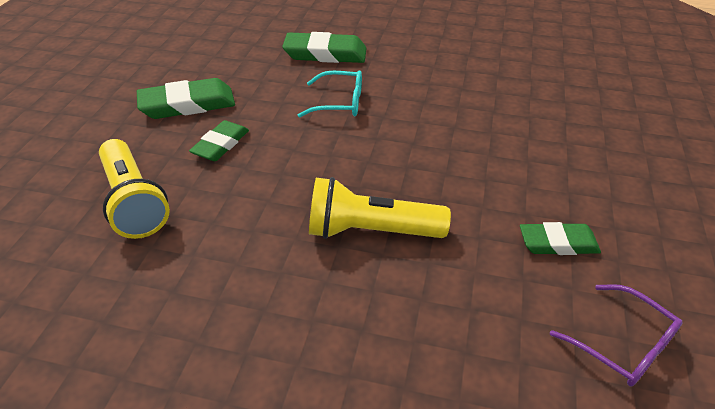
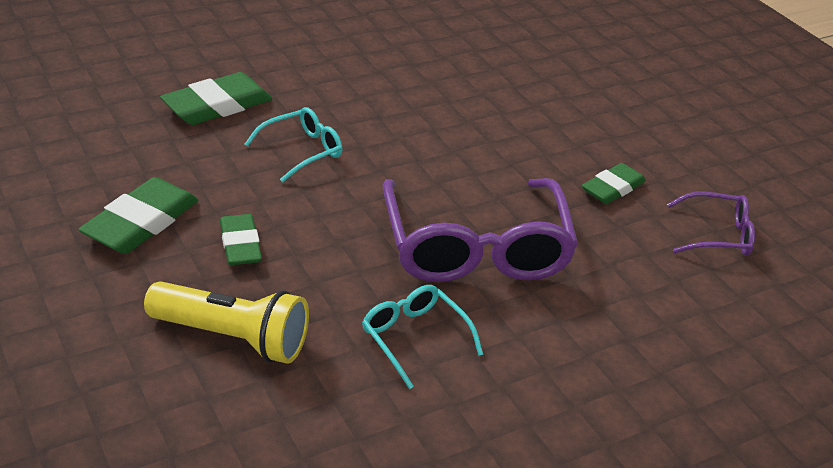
camera: 45 degrees left, 5 degrees down
(237, 271) = (414, 337): none -> turquoise glasses
(370, 231) = (476, 249): yellow flashlight -> purple glasses

